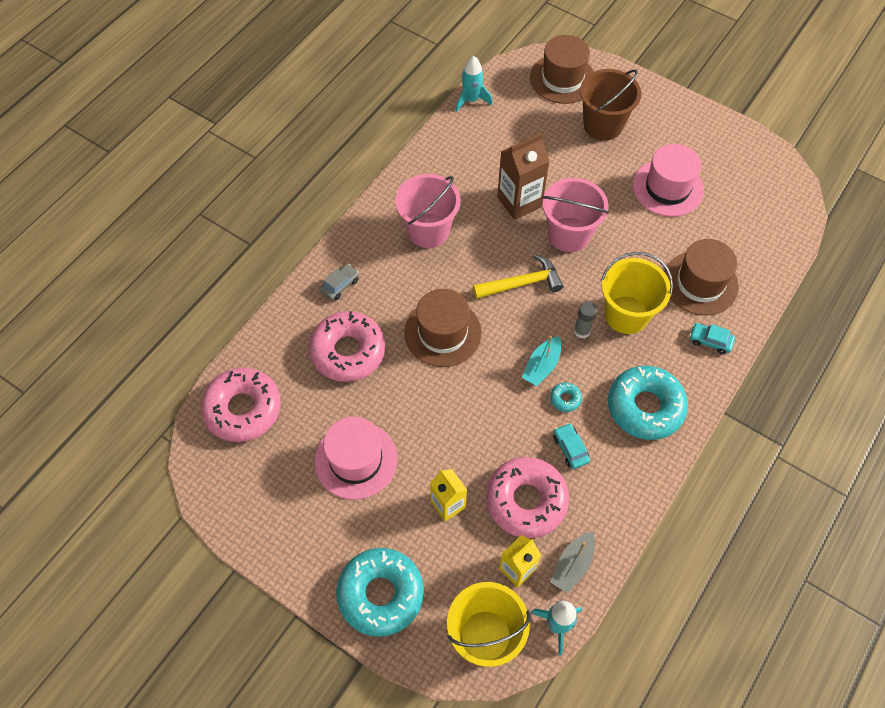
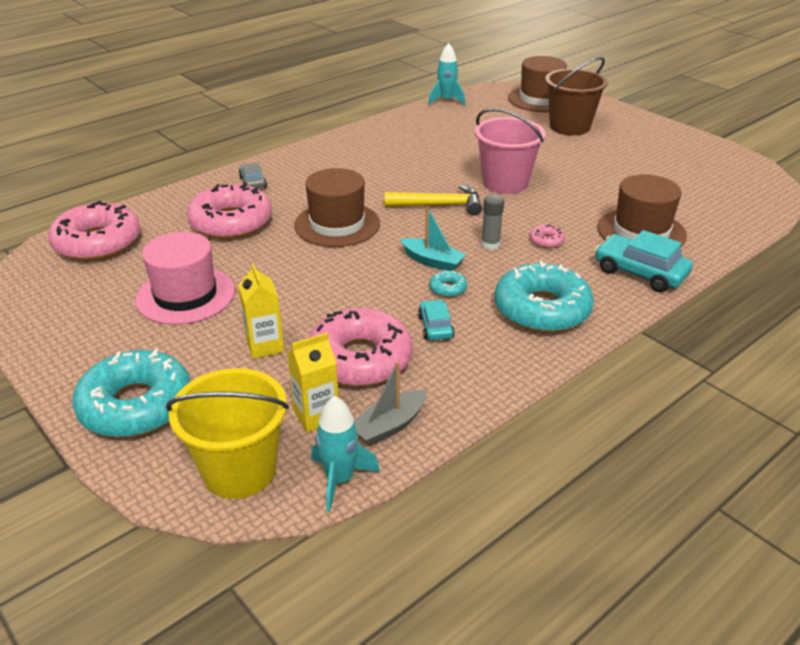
camera: 15 degrees right, 25 degrees down
(340, 285) = (253, 182): grey car -> grey car turned 75 degrees counterclockwise
(428, 230) = (361, 163): pink bucket -> none
(519, 202) = (463, 158): brown carton -> none
(542, 366) = (432, 261): turquoise boat -> turquoise boat turned 105 degrees counterclockwise
(626, 315) = (546, 241): yellow bucket -> pink donut
(667, 188) = (624, 168): pink hat -> none
(710, 341) = (640, 272): turquoise car -> turquoise car, size x1.73

